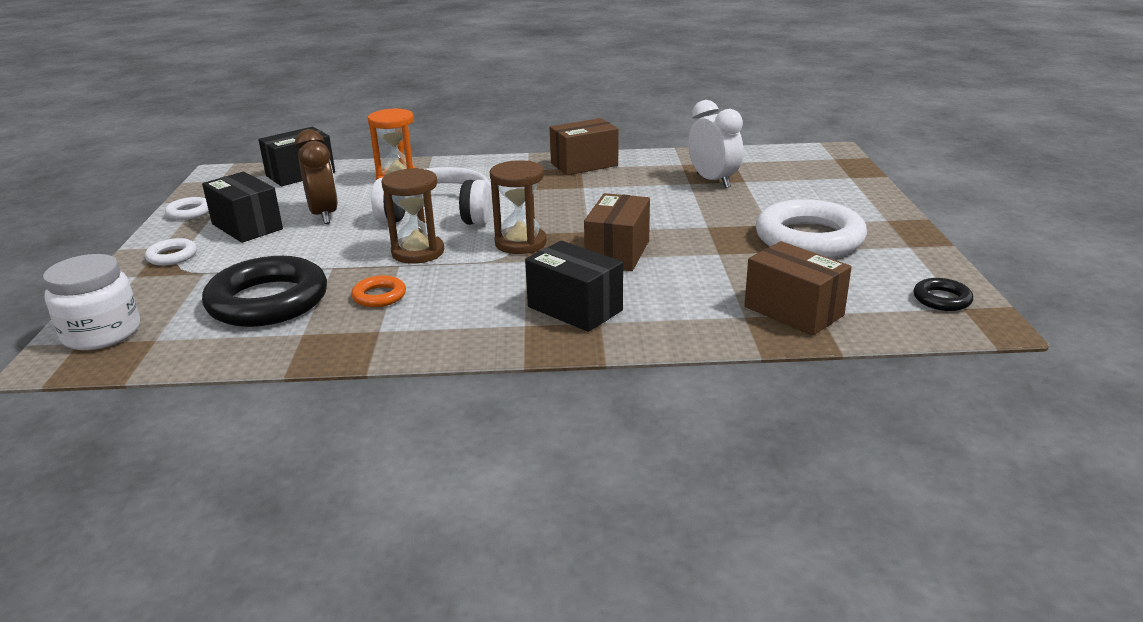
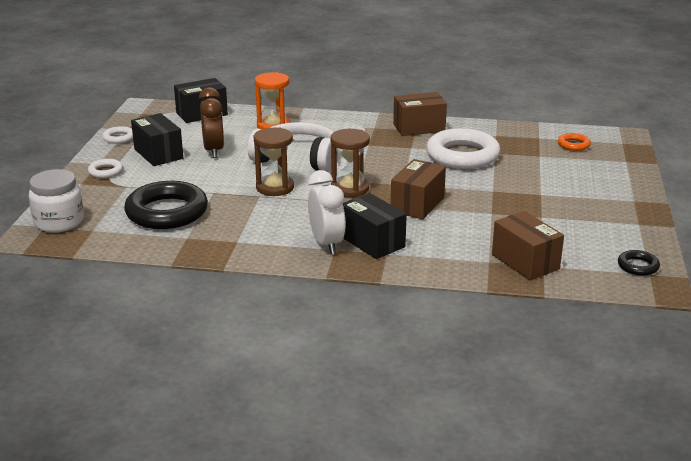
camera: 10 degrees right, 0 degrees up
(379, 296) = (241, 217): orange ring -> orange ring (573, 145)
(713, 181) = (514, 153): white clock -> white clock (326, 244)
(809, 238) = (565, 209): white ring -> white ring (462, 155)

